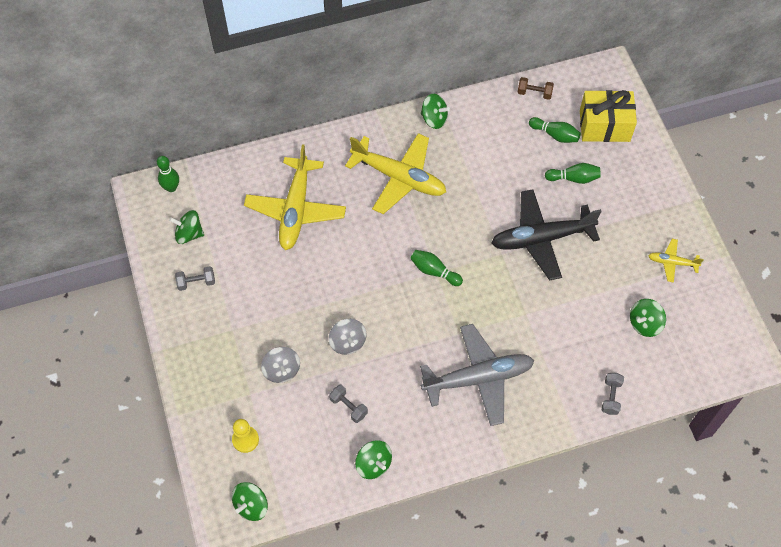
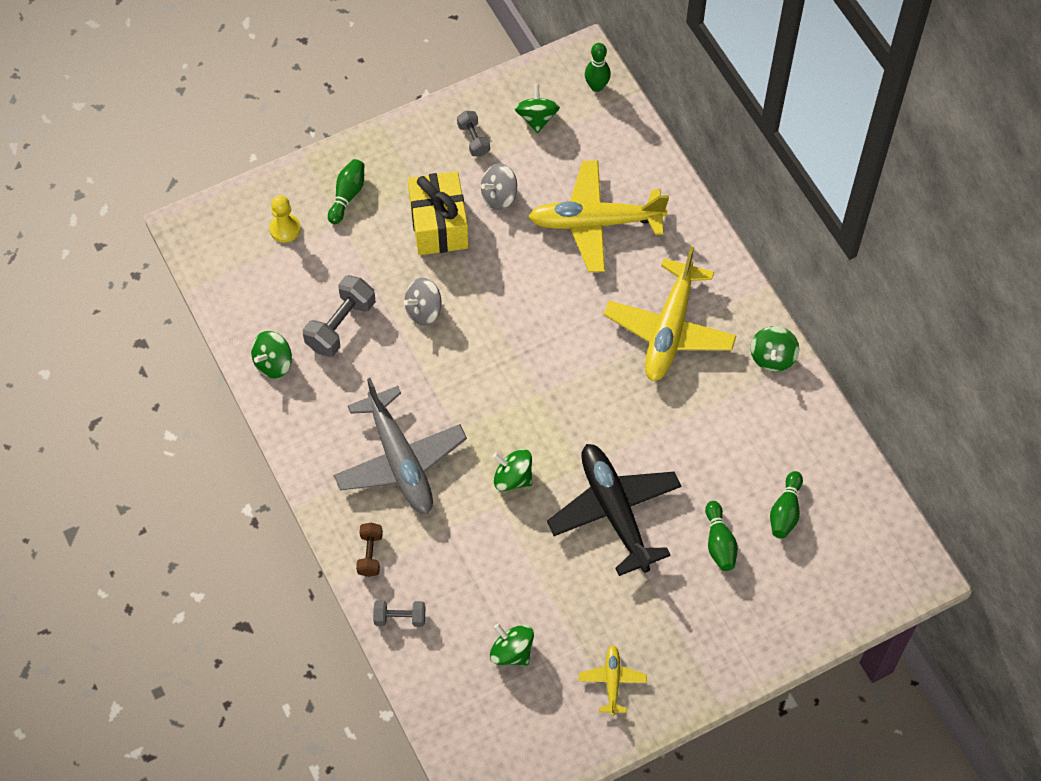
camera: 80 degrees right, 0 degrees up
(251, 505) = (209, 250): green spinning top -> green spinning top (513, 478)
(282, 370) = (376, 248): grey spinning top -> grey spinning top (499, 196)
(348, 407) = (341, 325): grey dumbbell -> grey dumbbell, size x1.70
(434, 271) = (539, 390): green bowling pin -> green bowling pin (347, 195)
(534, 93) = (849, 477): brown dumbbell -> brown dumbbell (370, 554)
(604, 126) = (817, 575): yellow gift -> yellow gift (439, 225)

